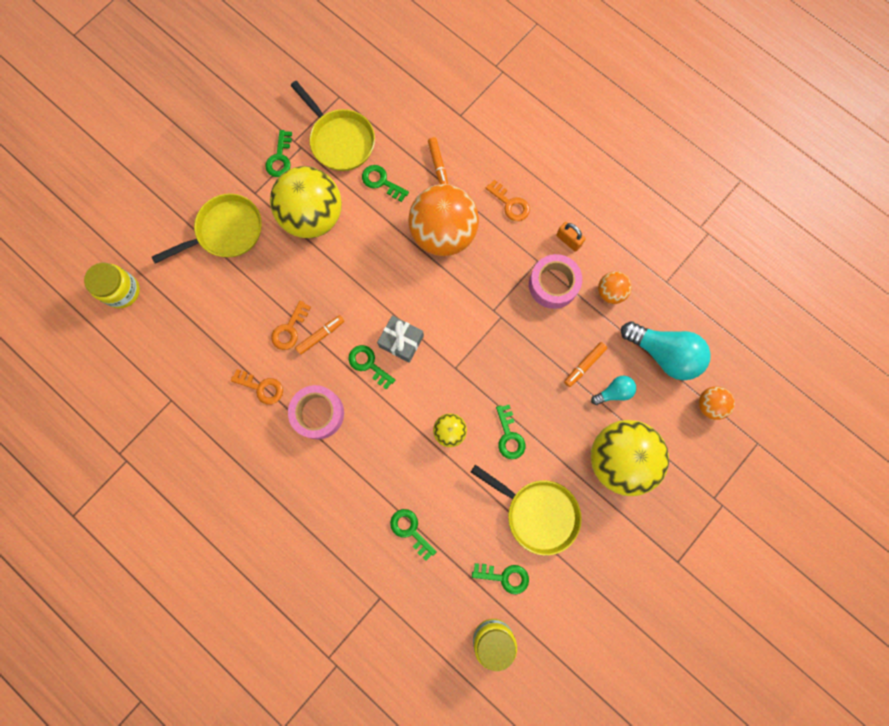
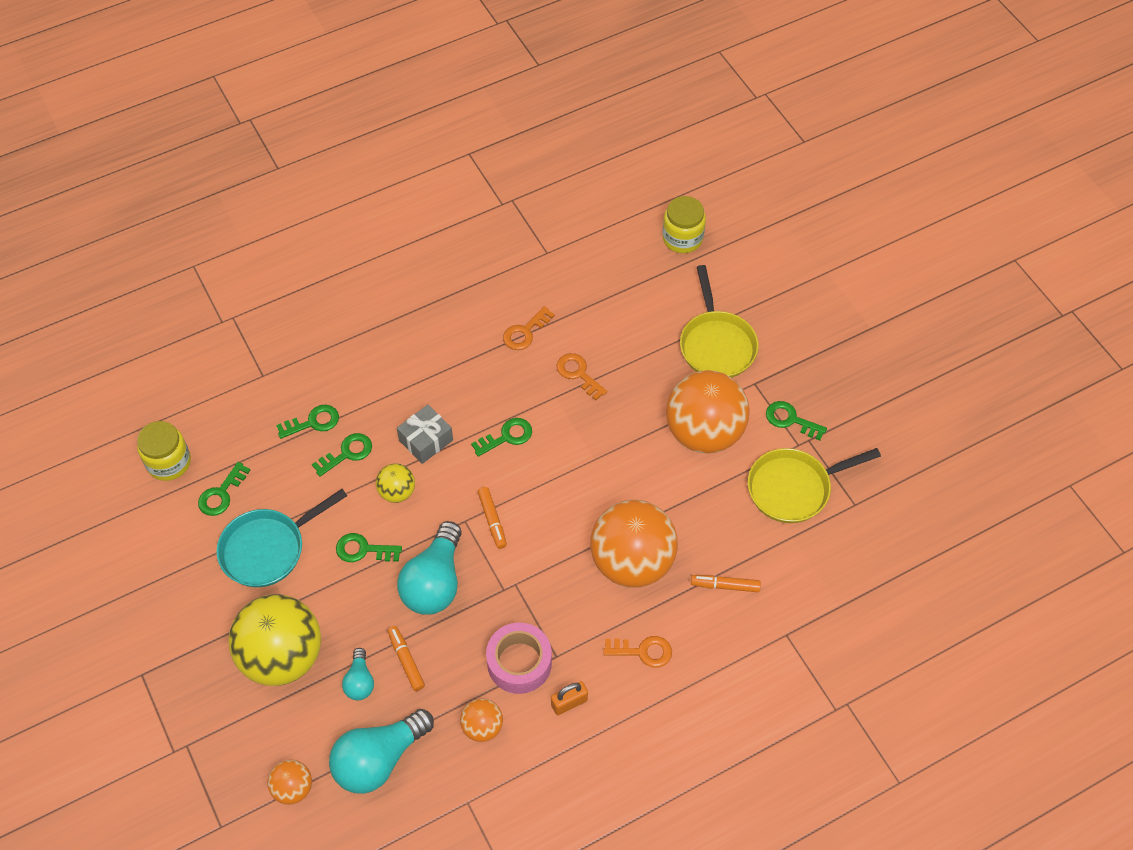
camera: 110 degrees right, 20 degrees down
(313, 217) = (704, 432): yellow ball -> orange ball
(318, 413) = (474, 375): pink tape -> none
(320, 335) = (559, 401): orange marker -> orange marker (492, 520)
(381, 182) = (723, 516): green key -> green key (347, 453)
(401, 341) = (519, 476): grey gift -> grey gift (426, 440)
(510, 204) = (643, 651): orange key -> orange key turned 150 degrees counterclockwise
(515, 370) = (434, 582): none -> turquoise light bulb
(537, 513) = (268, 549): yellow pan -> turquoise pan

